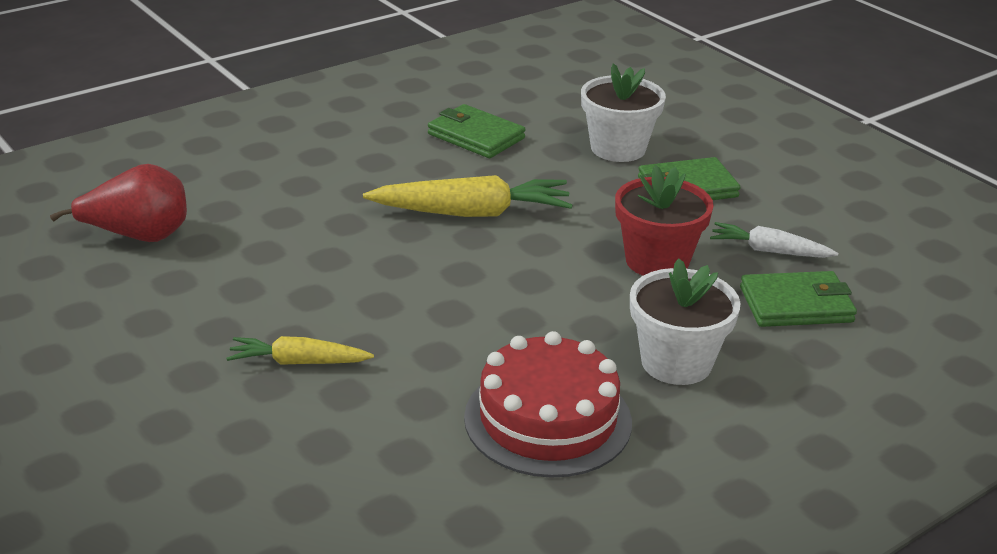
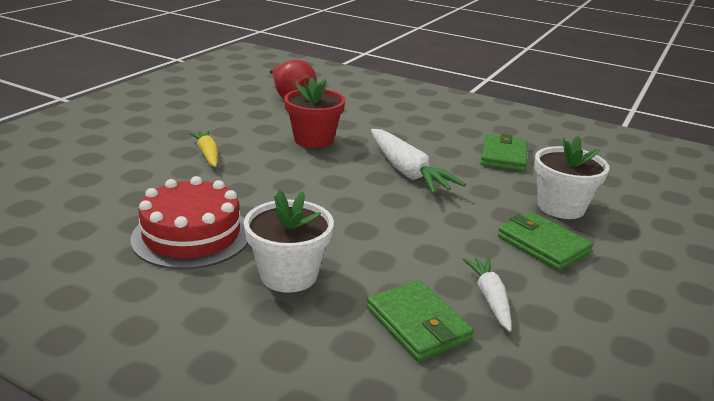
camera: 65 degrees right, 5 degrees down
(472, 213) = (407, 171): yellow carrot -> white carrot
(657, 261) = (418, 247): red flower pot -> red flower pot (314, 140)

